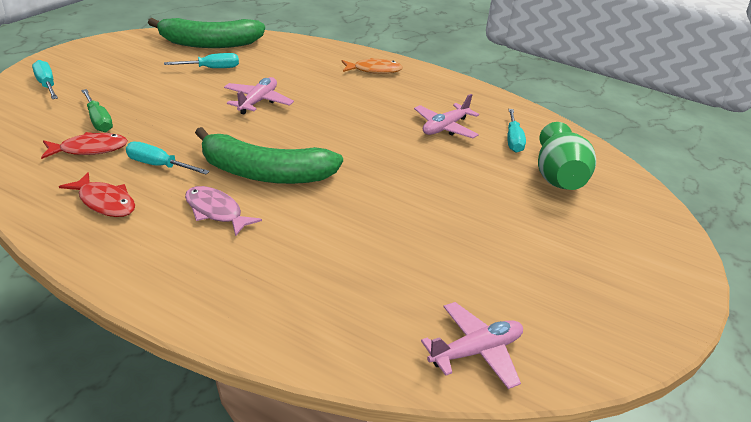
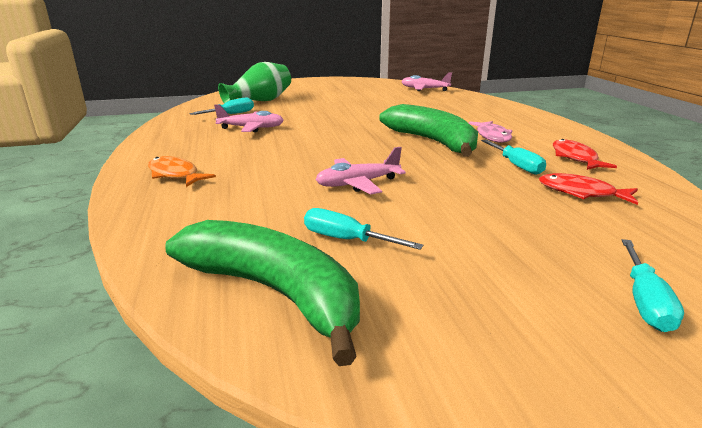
camera: 130 degrees left, 10 degrees down
(98, 120) = (563, 217): green screwdriver -> none

